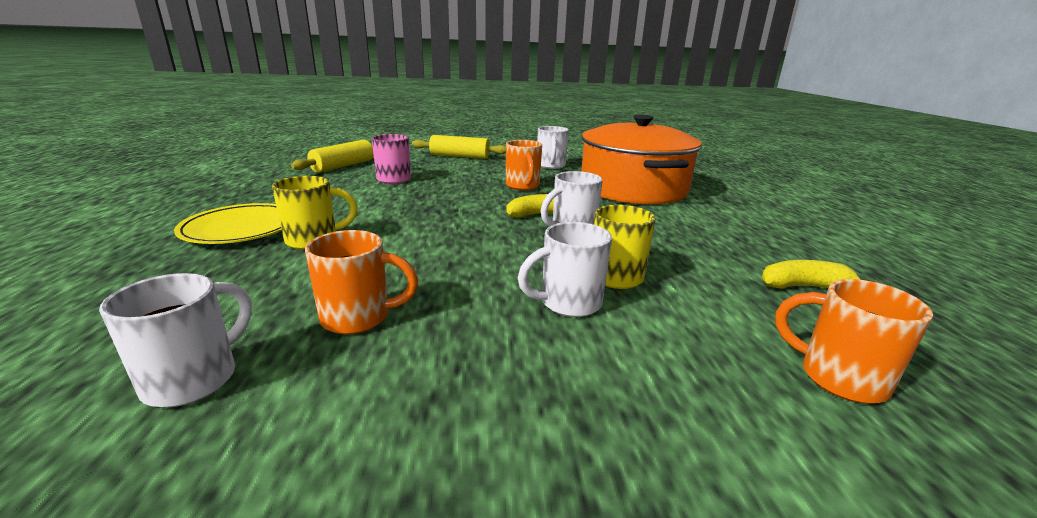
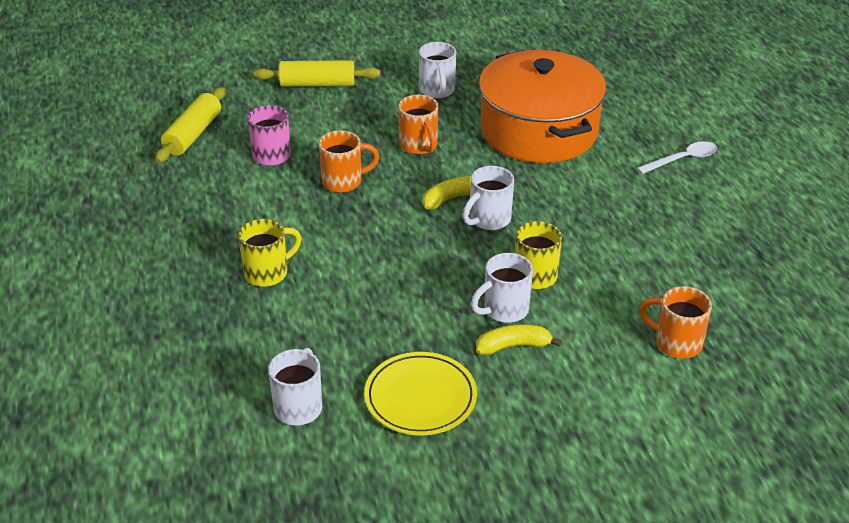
camera: 10 degrees left, 15 degrees up
(241, 228) = (189, 268): yellow plate -> yellow plate (420, 398)
(358, 318) = (364, 348): orange mug -> orange mug (343, 182)
(777, 215) = (682, 159): none -> white spoon
(804, 286) = (679, 262): yellow banana -> yellow banana (513, 346)

